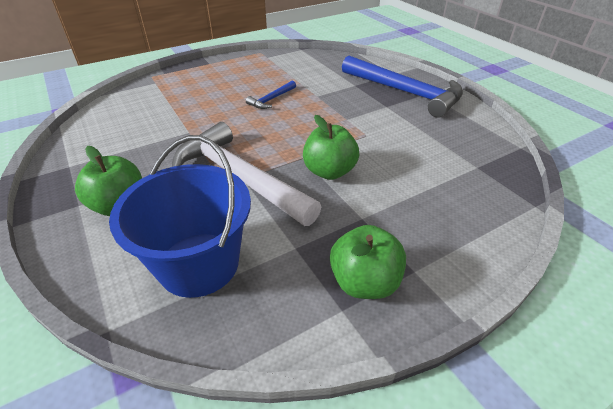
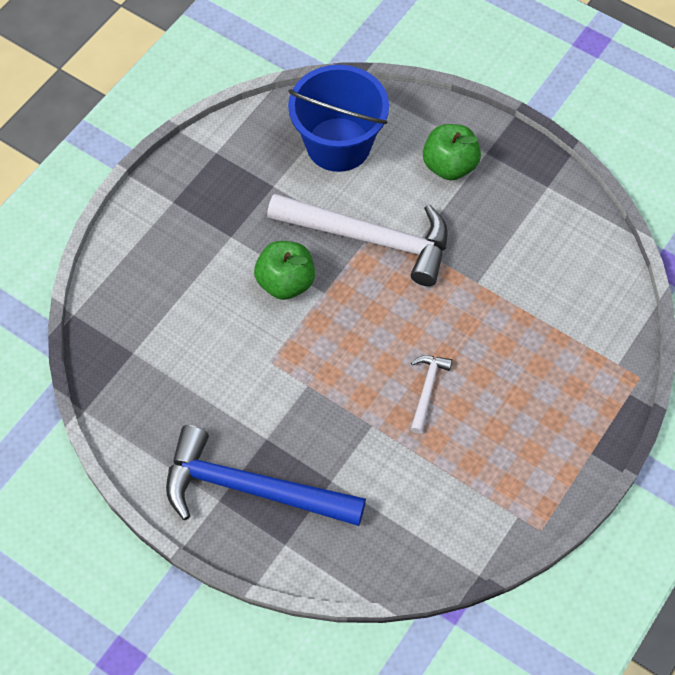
camera: 155 degrees right, 20 degrees up
(271, 99) = (427, 389): blue hammer -> white hammer
(364, 282) = (208, 178): green apple -> none

